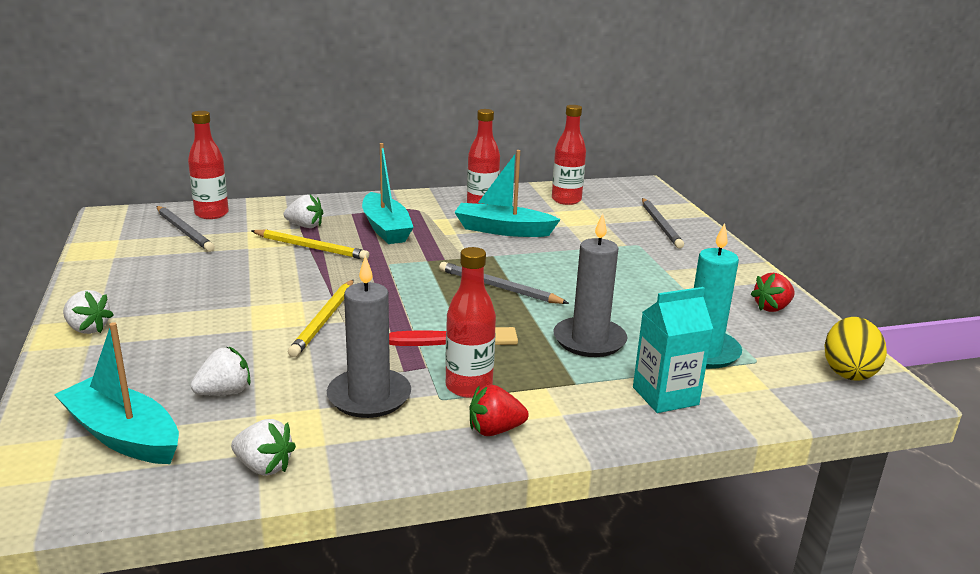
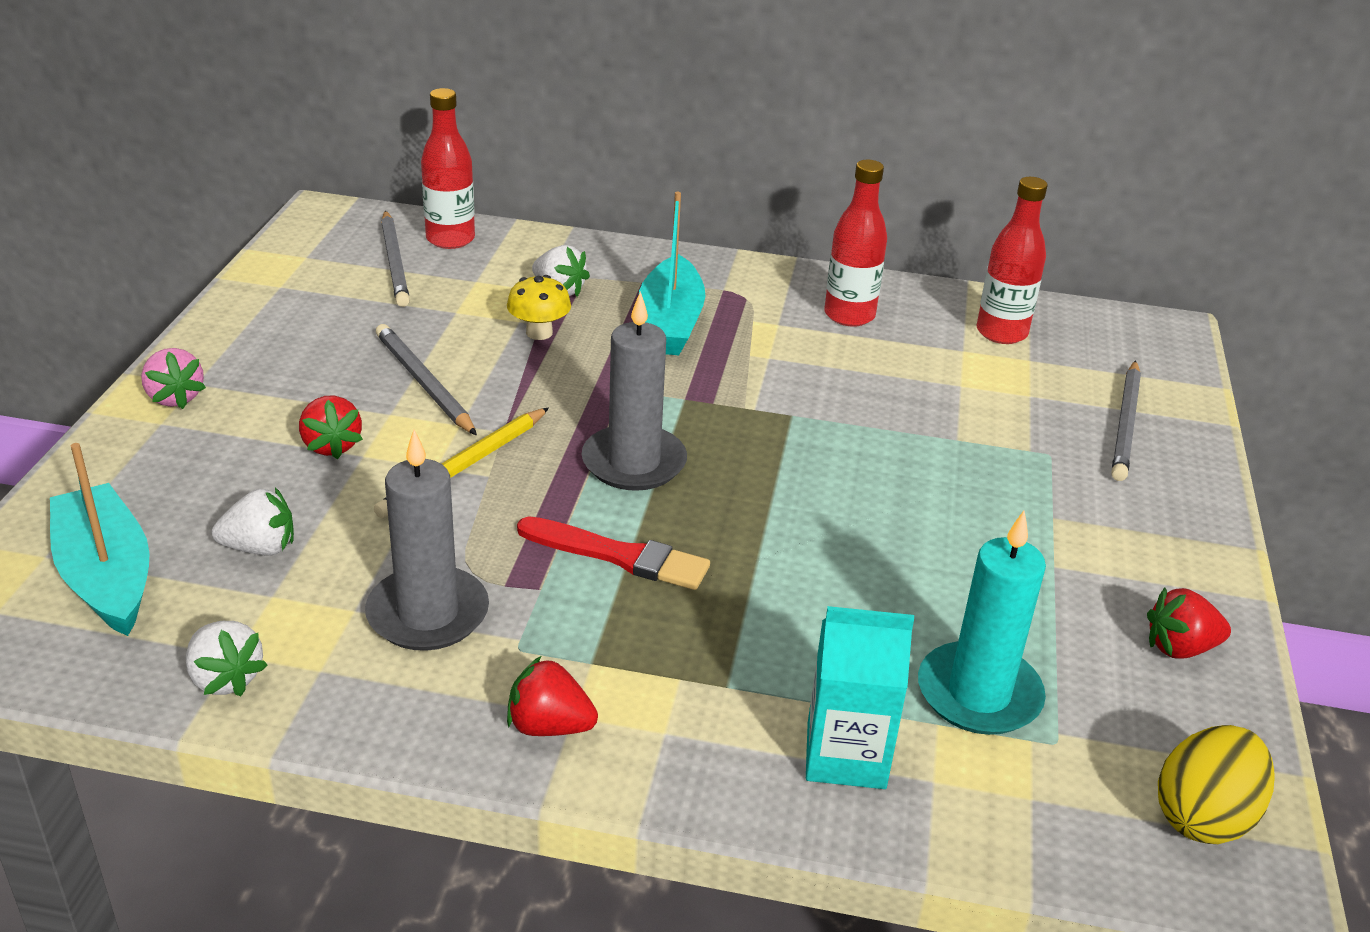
camera: 25 degrees right, 10 degrees up
(88, 329) = (175, 397): white strawberry -> pink strawberry
(226, 329) = (331, 445): none -> red strawberry
(311, 247) = (539, 333): yellow pencil -> yellow mushroom
(469, 387) = (570, 641): red bottle -> none
(499, 287) = (752, 478): grey pencil -> grey pencil (423, 383)
(502, 230) = (846, 369): turquoise boat -> none
(589, 340) = (812, 617): grey candle -> grey candle (634, 463)

